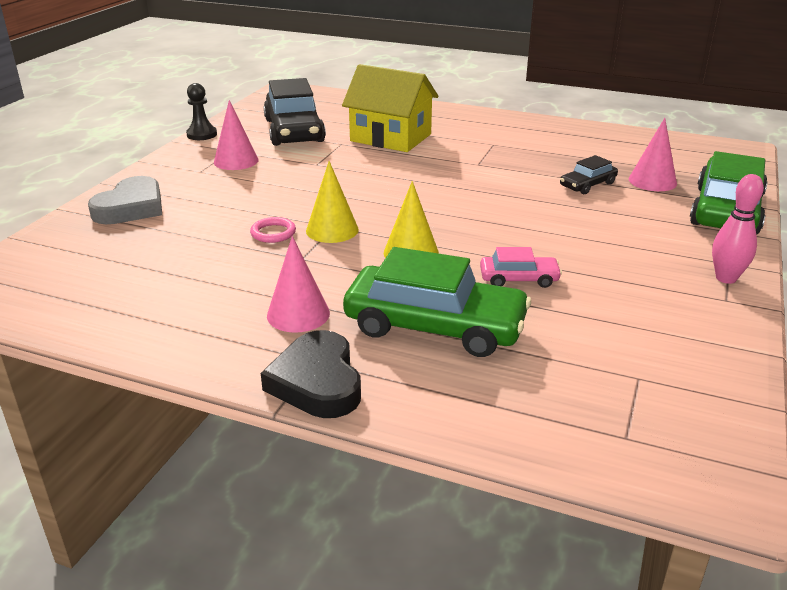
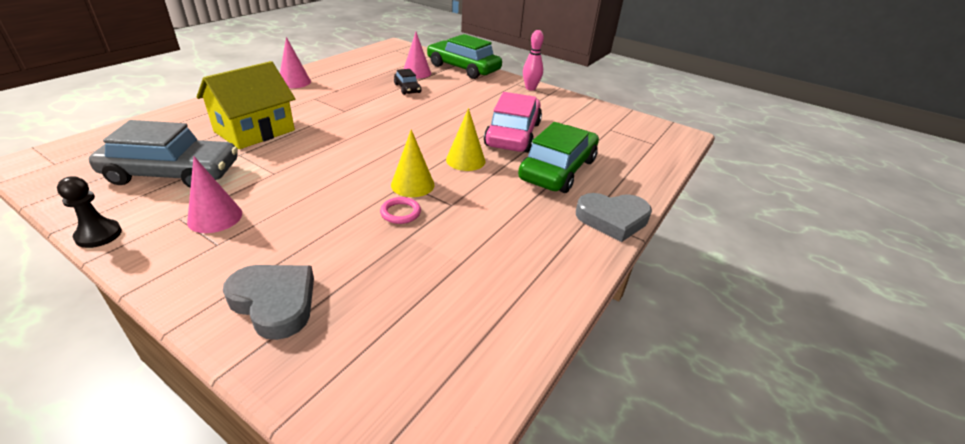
camera: 80 degrees left, 5 degrees up
(294, 131) = (173, 173): black car -> grey car
(298, 314) = (532, 216): pink cone -> pink cone (294, 82)
(317, 382) = (612, 219): black heart -> grey heart
(519, 279) = (513, 134): pink car -> pink car, size x2.06

